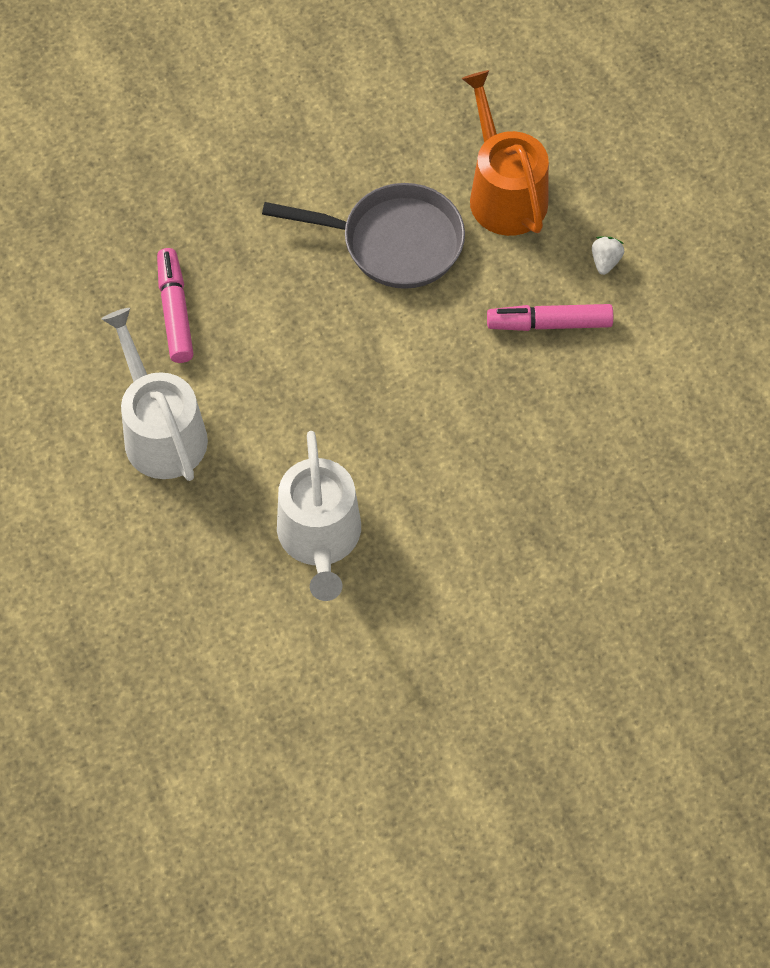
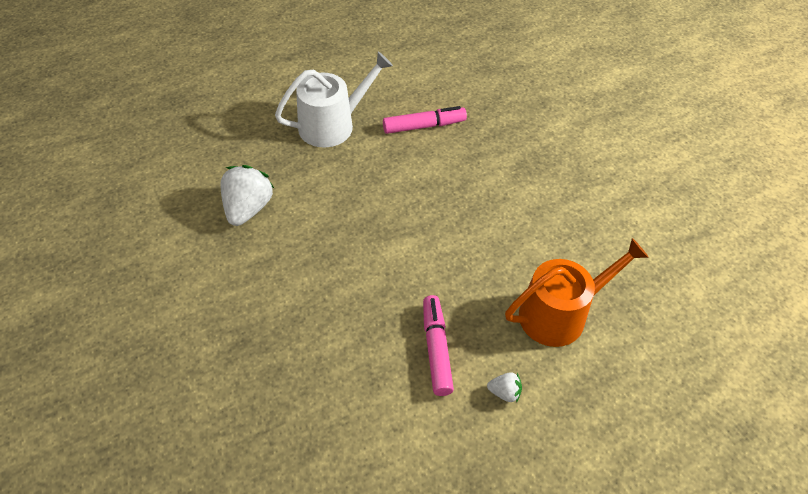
camera: 85 degrees right, 10 degrees down
(320, 538) = (248, 208): white watering can -> white strawberry
(393, 242) = (499, 241): grey pan -> none

